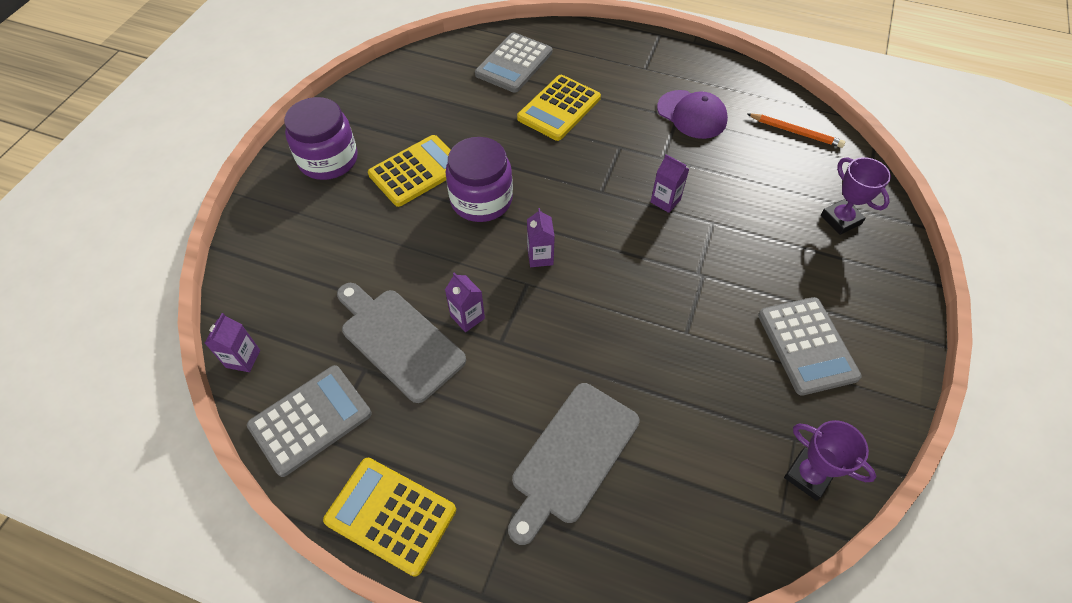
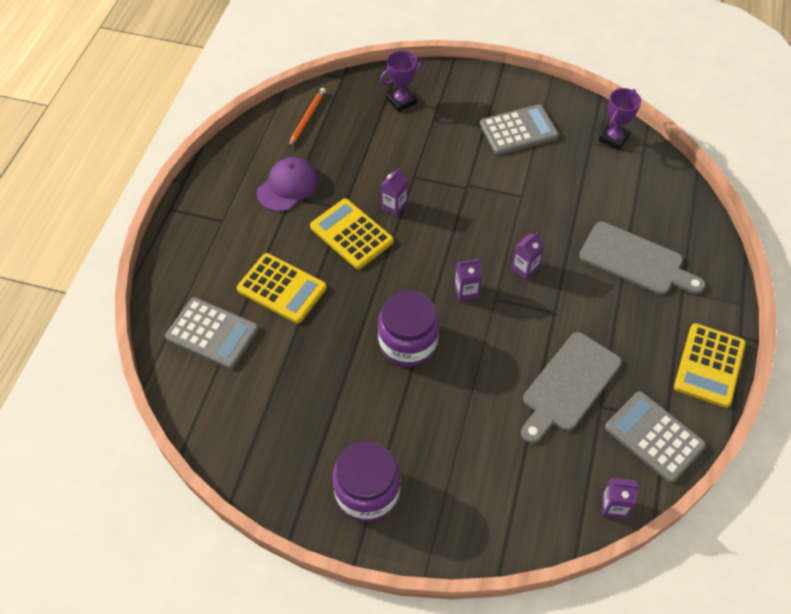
camera: 95 degrees left, 0 degrees up
(417, 171) = (376, 403): yellow calculator -> yellow calculator (351, 234)
(467, 317) = (536, 338): purple carton -> purple carton (525, 269)

